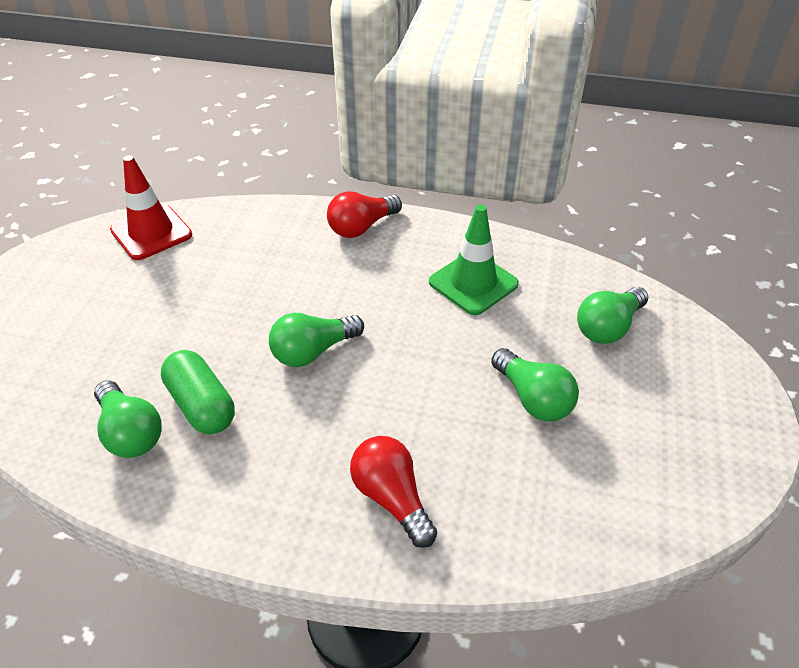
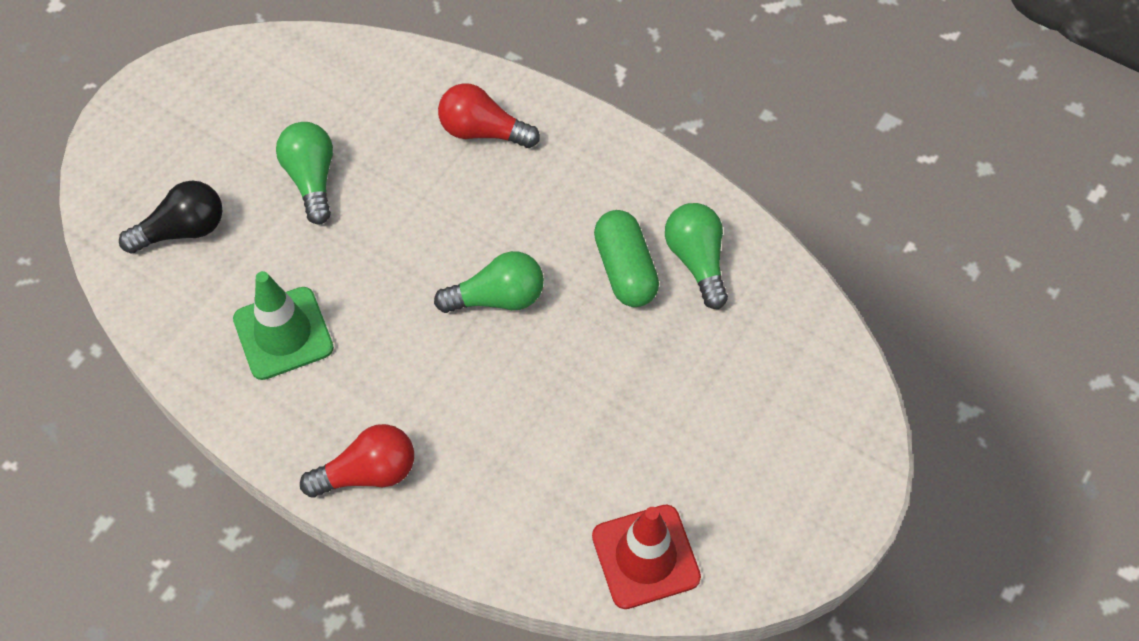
camera: 160 degrees left, 15 degrees up
(392, 498) = (483, 131): red light bulb -> red light bulb turned 120 degrees clockwise
(608, 327) = (182, 230): green light bulb -> black light bulb

